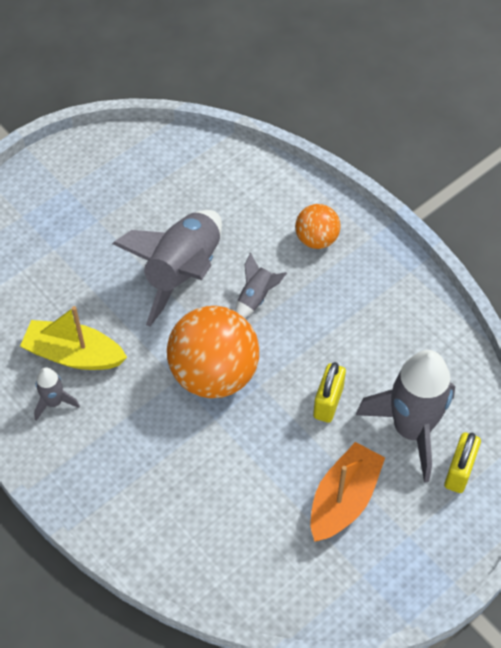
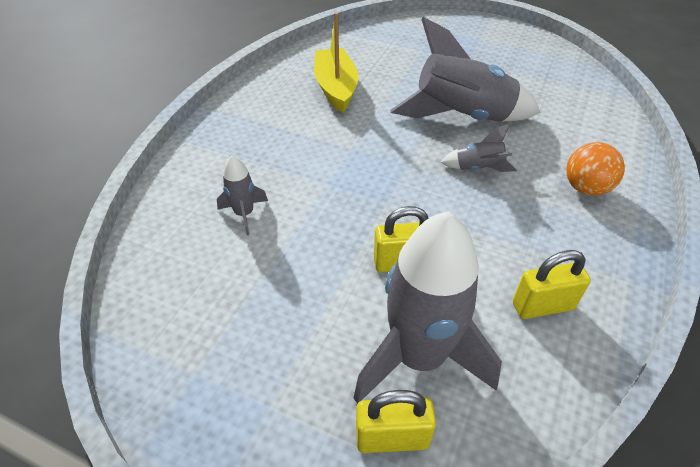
camera: 65 degrees right, 10 degrees down
(54, 402) = (286, 93): grey rocket -> grey rocket (244, 214)
(214, 374) = (374, 169): orange ball -> none
(344, 499) = (288, 319): orange boat -> none
(406, 335) = (542, 306): none -> yellow padlock

